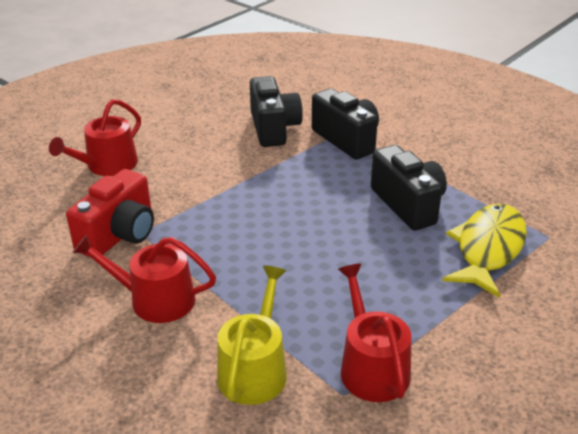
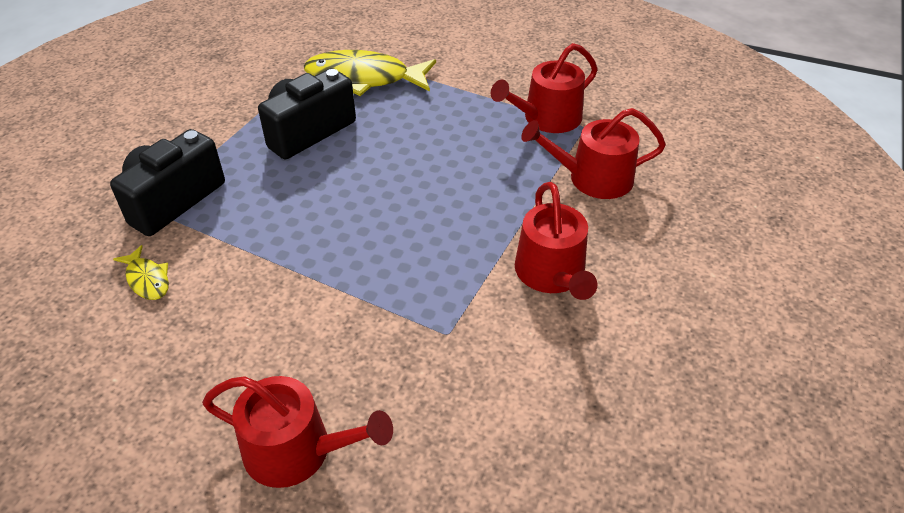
camera: 110 degrees left, 10 degrees up
(120, 235) = (461, 354): red camera -> none
(255, 368) = (592, 178): yellow watering can -> red watering can
(274, 128) = (147, 279): black camera -> yellow fish

